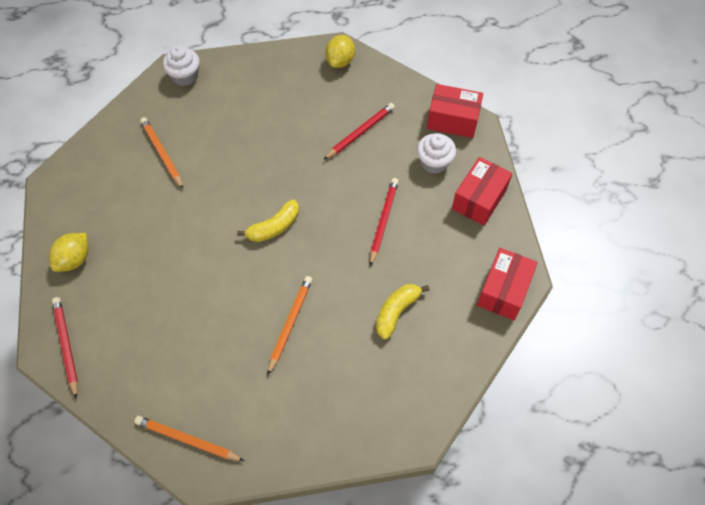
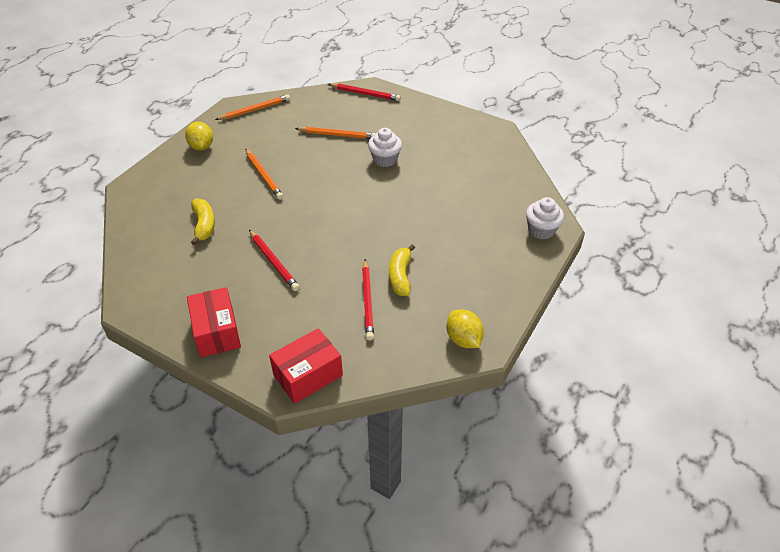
camera: 130 degrees right, 15 degrees down
(74, 259) = (421, 116): yellow lemon -> yellow lemon (201, 147)
(162, 153) = (469, 184): orange pencil -> orange pencil (337, 135)
(274, 227) = (340, 205): yellow banana -> yellow banana (400, 276)
(434, 162) = (283, 328): white cupcake -> white cupcake (385, 159)
(503, 290) = (138, 289): red box -> none

